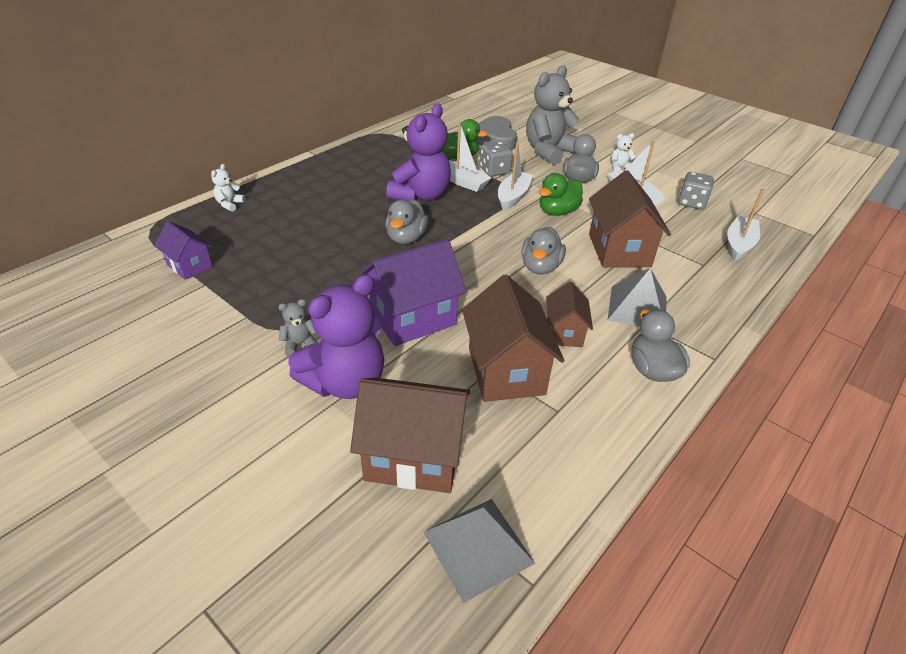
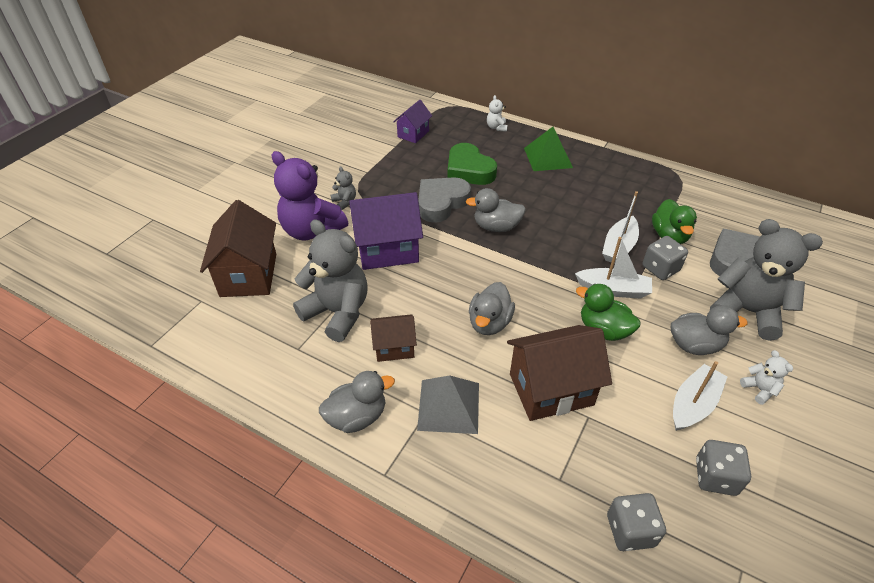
camera: 80 degrees right, 5 degrees up
(229, 204) = (496, 127): white teddy bear -> white teddy bear turned 105 degrees counterclockwise
(299, 237) = (469, 170): none -> green heart
(311, 186) = (547, 157): none -> green pyramid
(347, 266) = (441, 203): none -> grey heart
(413, 318) = (387, 250): purple house -> purple house turned 60 degrees counterclockwise
(420, 195) = (573, 223): purple teddy bear -> none
(478, 547) = (179, 316): grey pyramid -> none
(506, 371) = (337, 312): brown house -> grey teddy bear
(540, 267) = (489, 323): grey duck -> grey duck turned 75 degrees counterclockwise
(739, 244) = (630, 530): white boat -> grey dice

